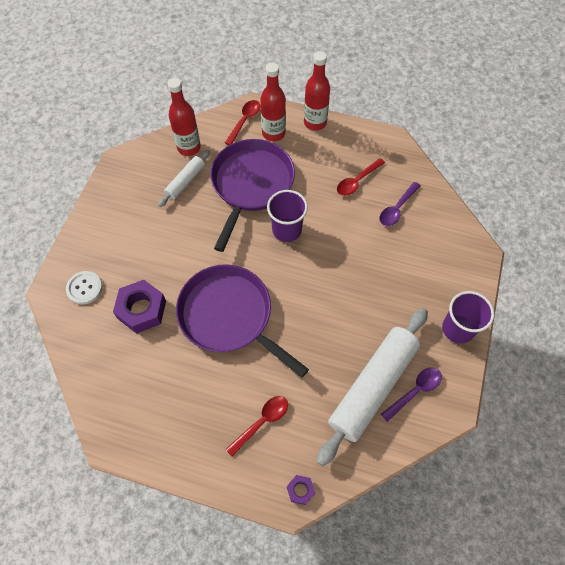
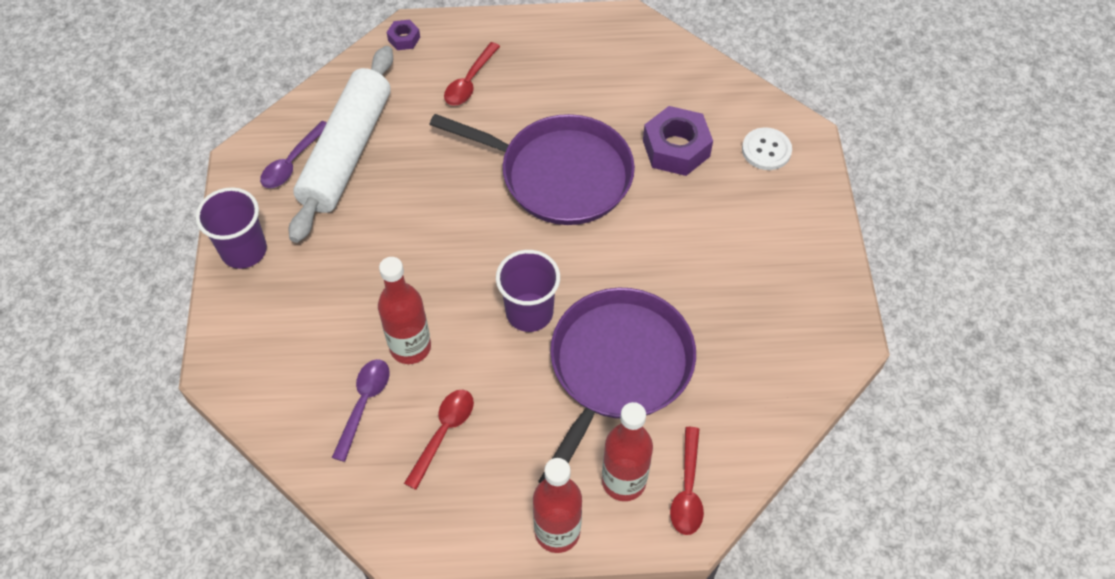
camera: 160 degrees right, 5 degrees down
(185, 181) = (724, 339): white rolling pin -> none
(189, 147) = (754, 402): red bottle -> red bottle (410, 347)
(251, 184) = (617, 368): purple pan -> purple pan turned 150 degrees counterclockwise

